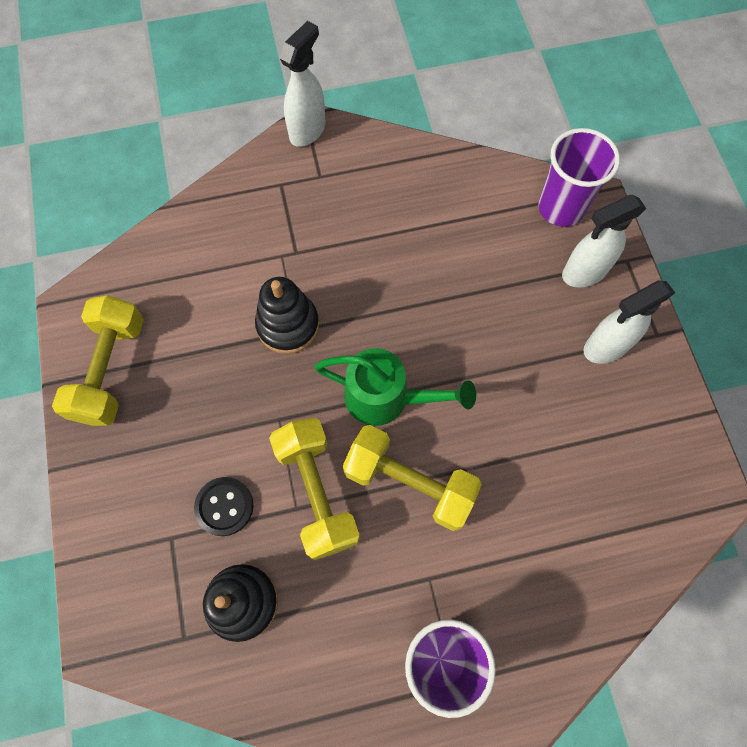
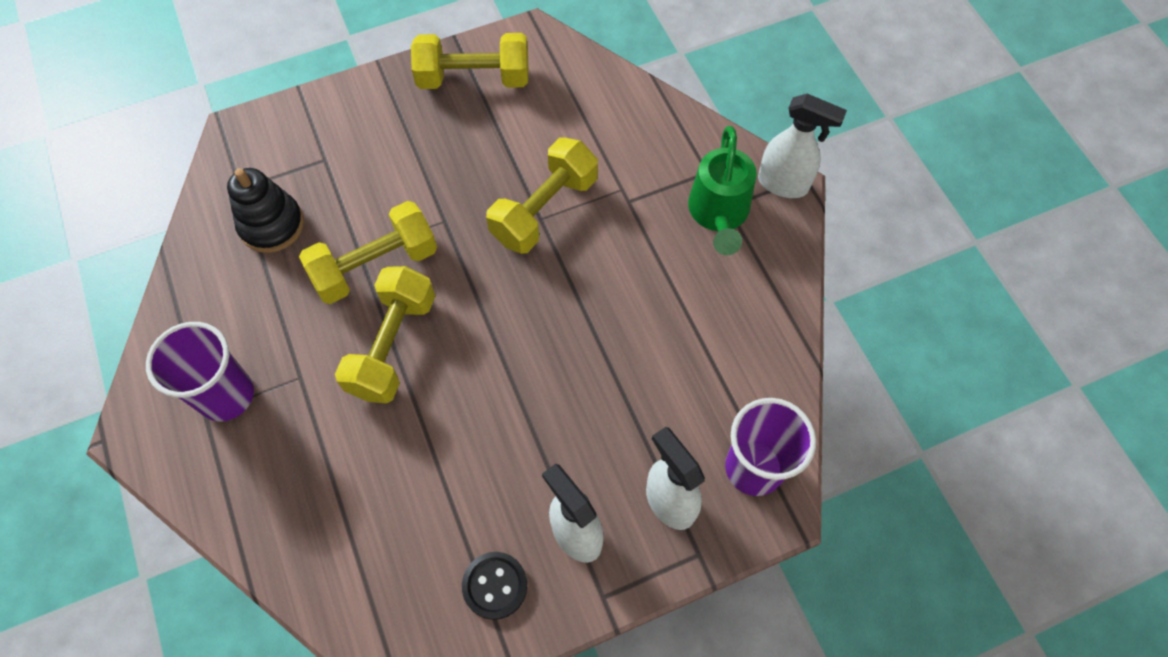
camera: 80 degrees right, 5 degrees down
(224, 506) = (355, 193): black button -> black button (495, 586)
(288, 325) = (544, 209): black stacking toy -> yellow dumbbell
(386, 398) = (479, 311): green watering can -> green watering can (718, 214)

